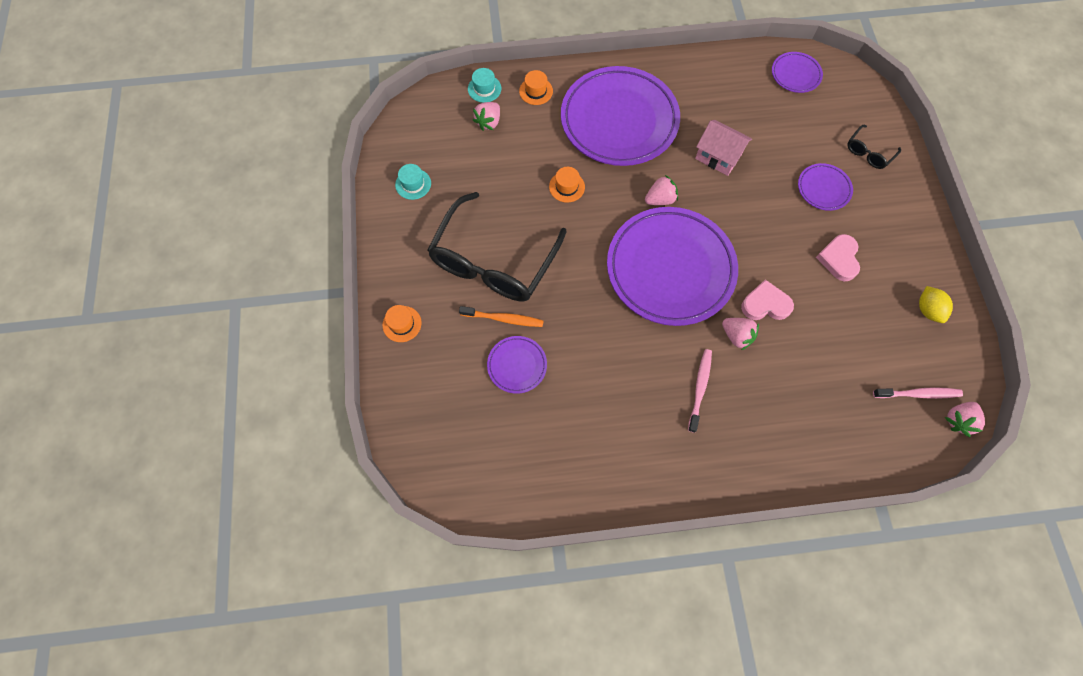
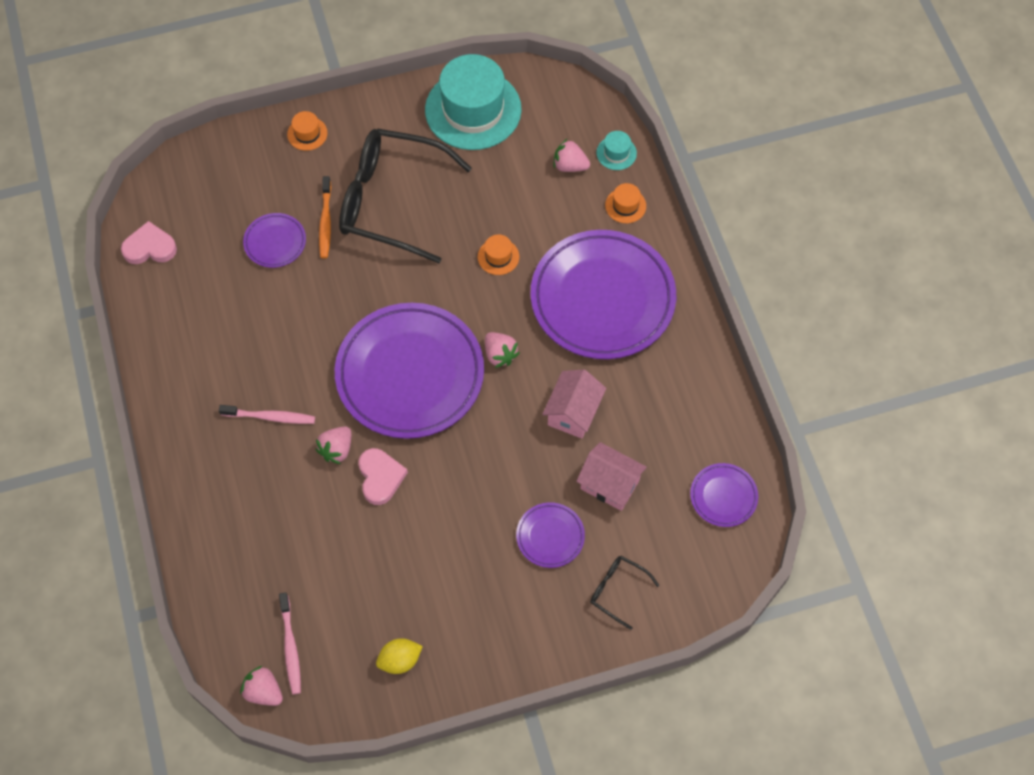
camera: 80 degrees right, 5 degrees down
(413, 184) = (473, 110): turquoise hat -> turquoise hat, size x2.42
(781, 143) = (610, 484): none -> pink house
(839, 259) = (453, 556): pink heart -> pink heart (150, 247)

